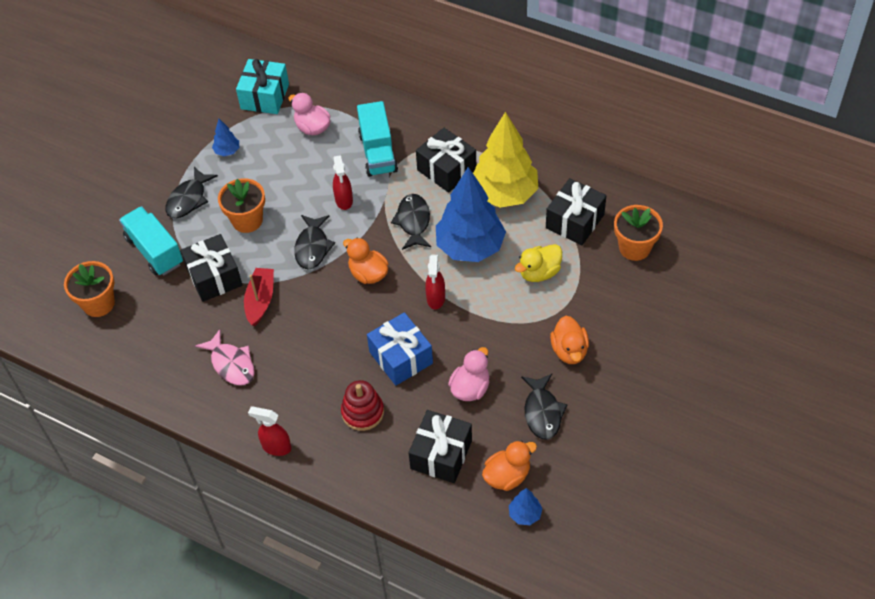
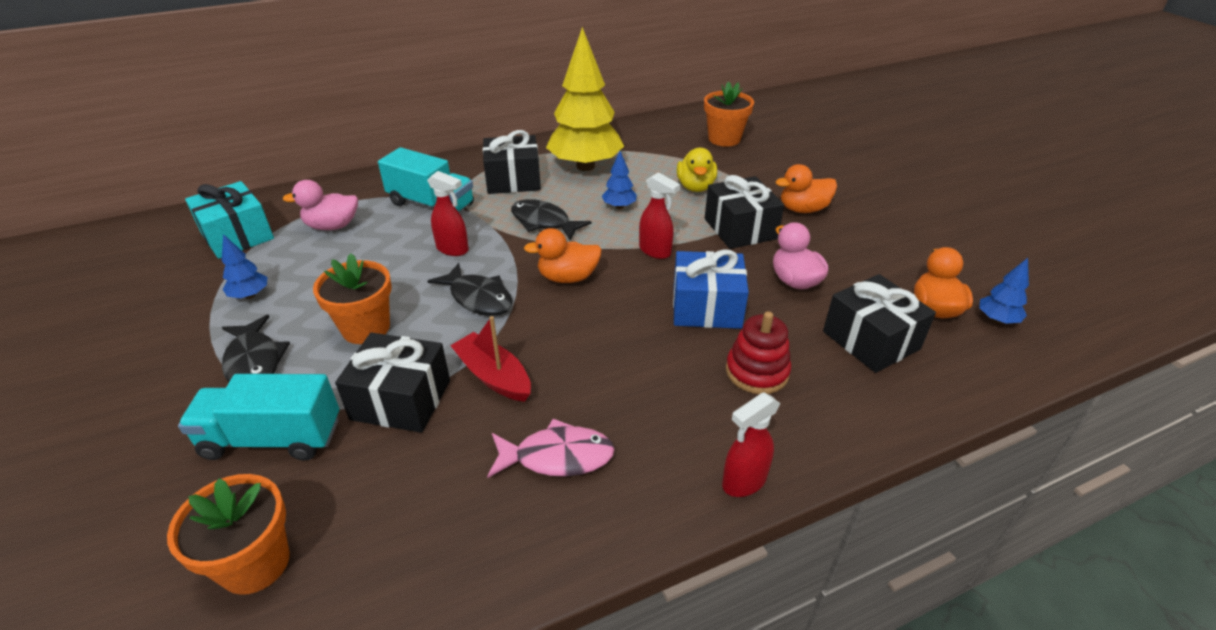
camera: 55 degrees left, 15 degrees down
(470, 247) = (619, 206): blue tree -> blue tree, size x0.42
(542, 412) = (865, 253): black fish -> none
(569, 350) = (803, 209): orange duck -> orange duck turned 135 degrees clockwise
(575, 221) = (662, 150): black gift -> black gift (740, 229)

